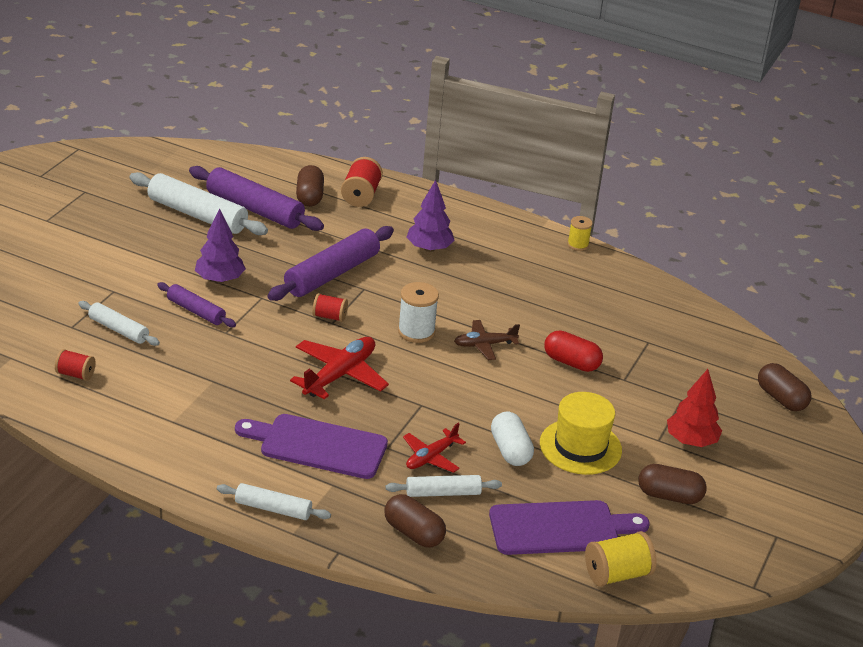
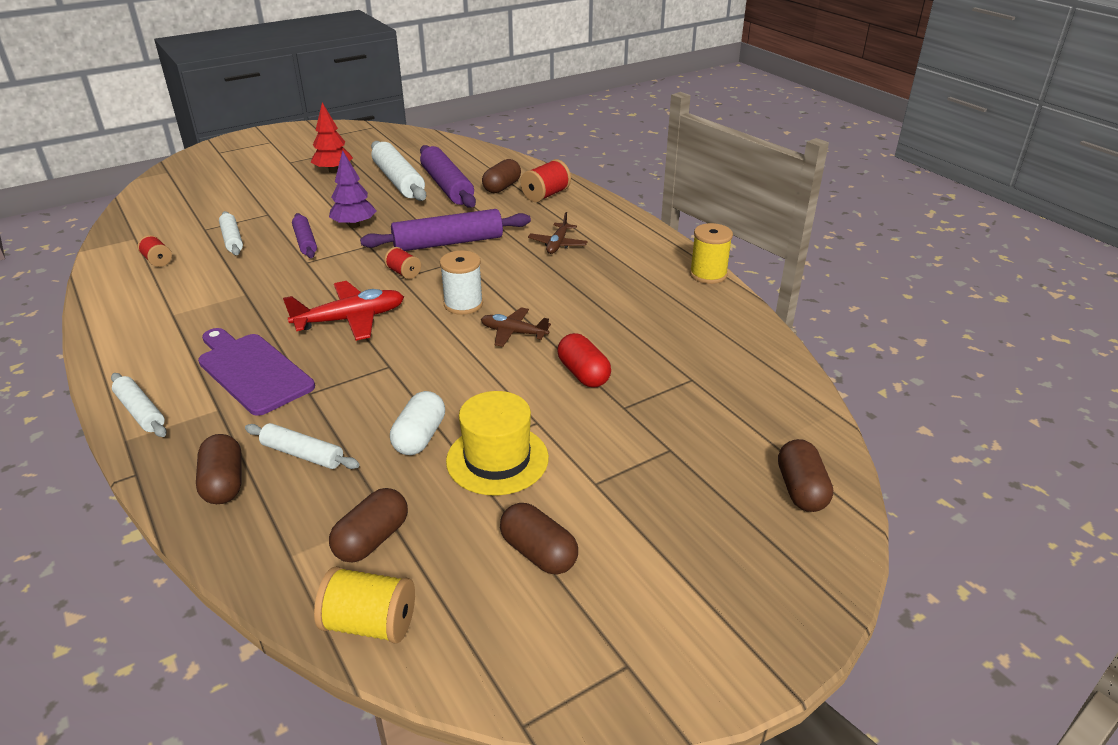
camera: 35 degrees right, 0 degrees up
(429, 248) = (557, 244): purple tree -> brown plane
(431, 457) = (336, 416): red plane -> none
(560, 528) = (372, 539): purple cutting board -> brown capsule
(578, 245) = (708, 274): yellow spool -> yellow spool, size x1.59
(691, 441) = (633, 499): red tree -> red tree (333, 171)

